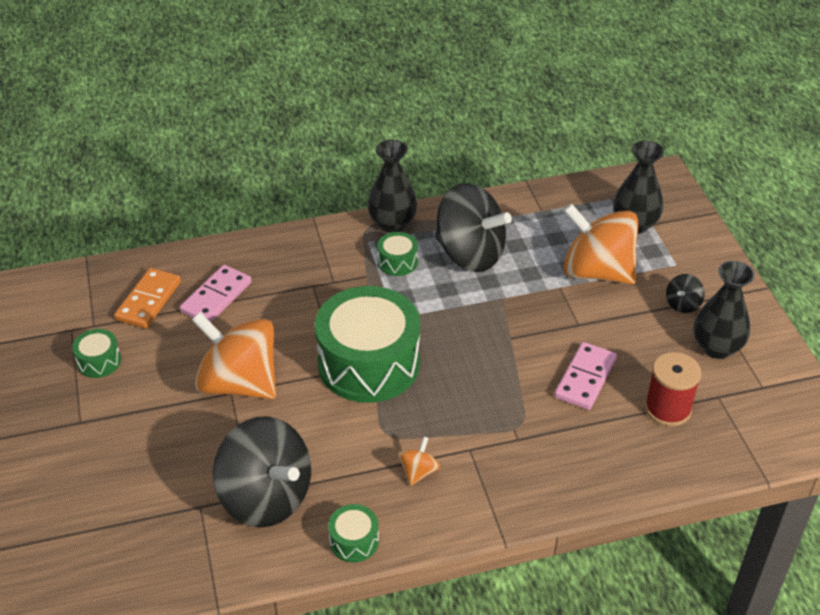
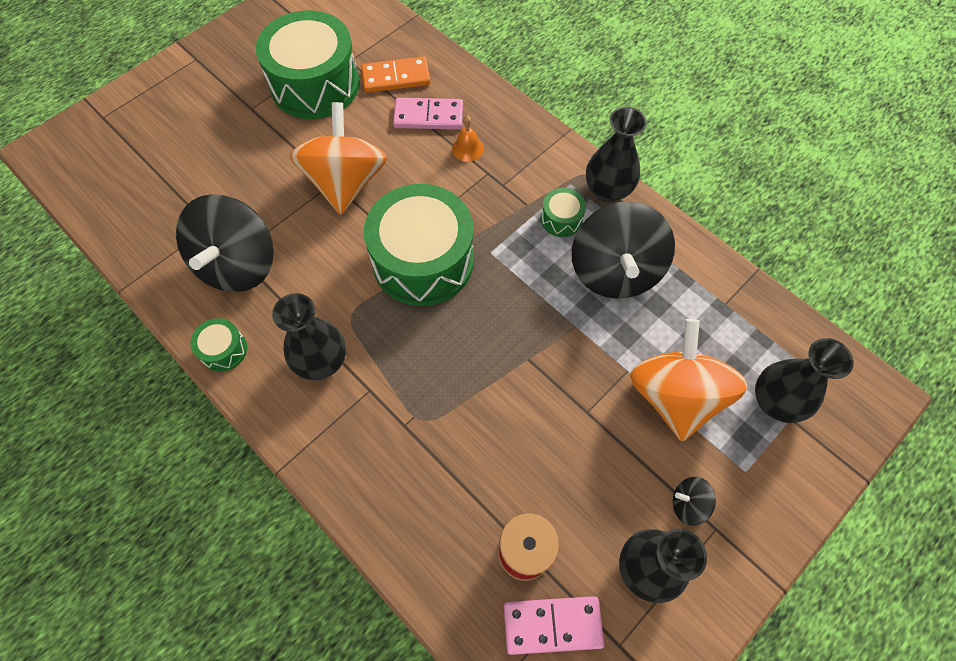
camera: 60 degrees right, 20 degrees up
(99, 361) = (315, 85): green drum -> green drum, size x2.35
(276, 287) = (467, 148): none -> orange bell
(418, 471) = (321, 361): orange spinning top -> black vase
(585, 378) = (517, 451): pink domino -> pink domino (552, 624)

